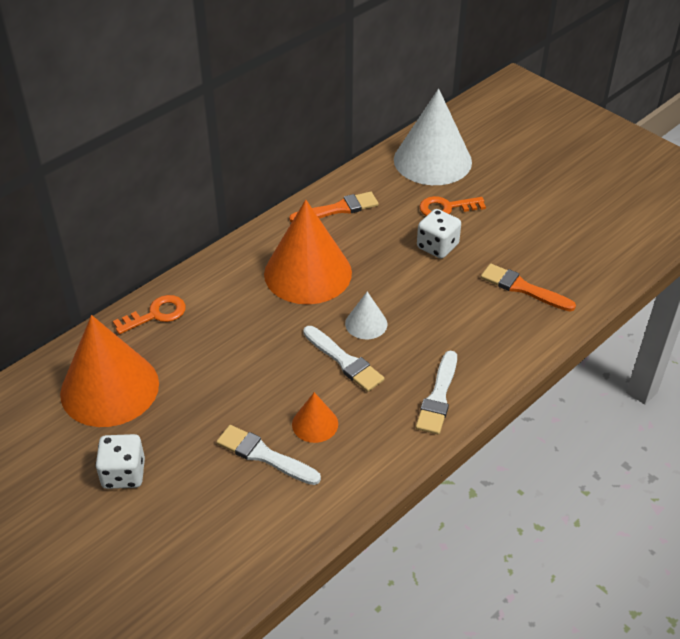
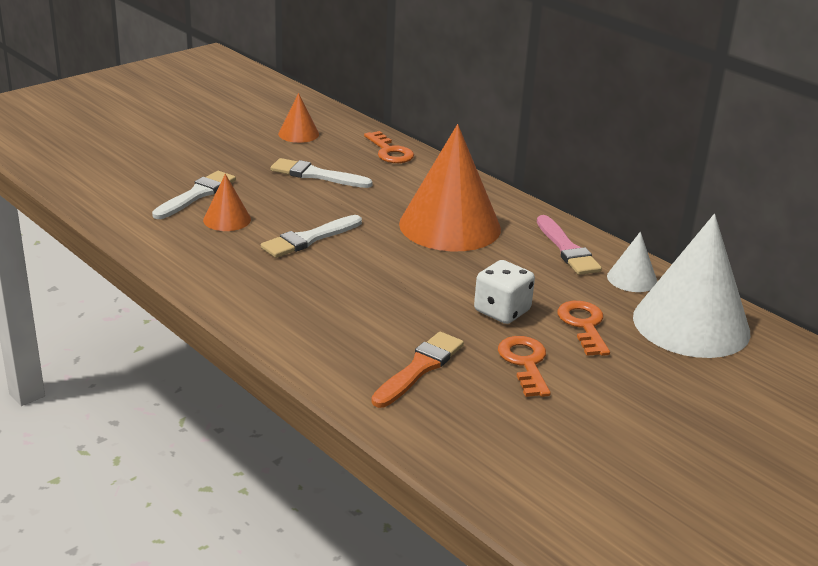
camera: 90 degrees right, 15 degrees down
(109, 388) = (298, 134): orange cone -> orange cone, size x0.46
(123, 474) = (200, 140): white dice -> none
(338, 209) = (567, 249): orange brush -> pink brush
(366, 323) = (365, 254): white cone -> white cone (632, 279)
(438, 397) = (243, 288): white brush -> white brush (316, 175)
(501, 237) = (525, 363): none -> orange key

